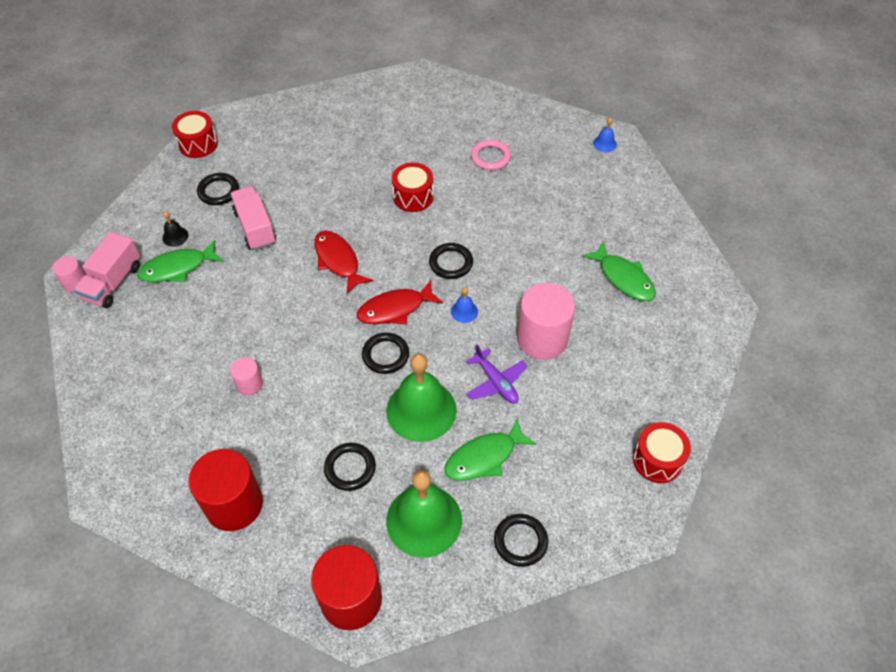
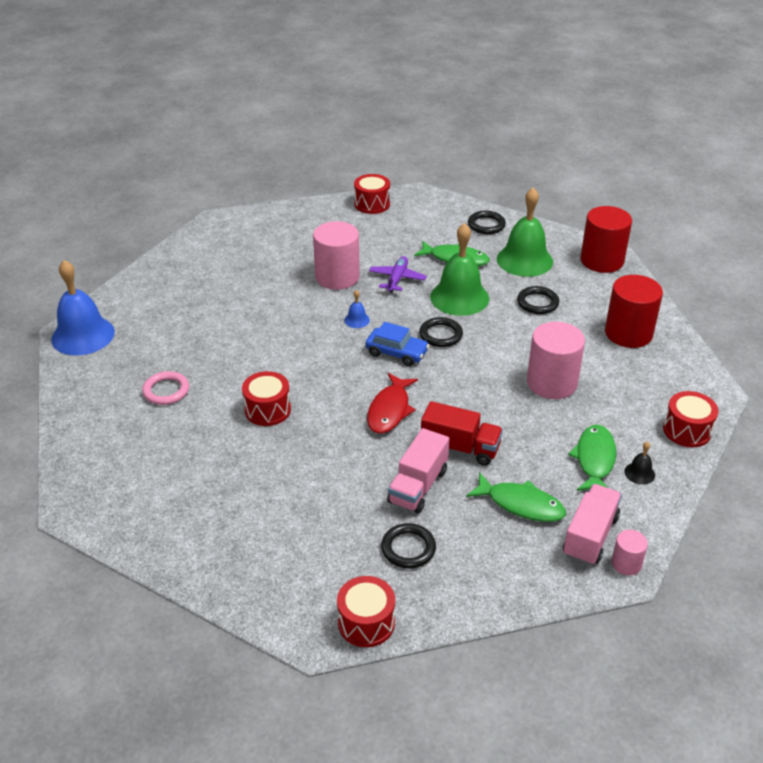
camera: 130 degrees left, 15 degrees down
(102, 429) = (687, 430): none -> red drum
(113, 282) = (590, 536): pink truck -> pink truck turned 45 degrees counterclockwise
(175, 236) = (494, 535): black bell -> black bell (639, 473)
(249, 384) = (551, 383): pink cylinder -> pink cylinder, size x2.02
(258, 273) = (460, 448): none -> red truck
(395, 309) = (396, 353): red fish -> blue car
(451, 263) = (318, 349): black ring -> none
(604, 143) = (83, 335): blue bell -> blue bell, size x2.38
(623, 278) = (238, 267): green fish -> green fish (594, 460)

